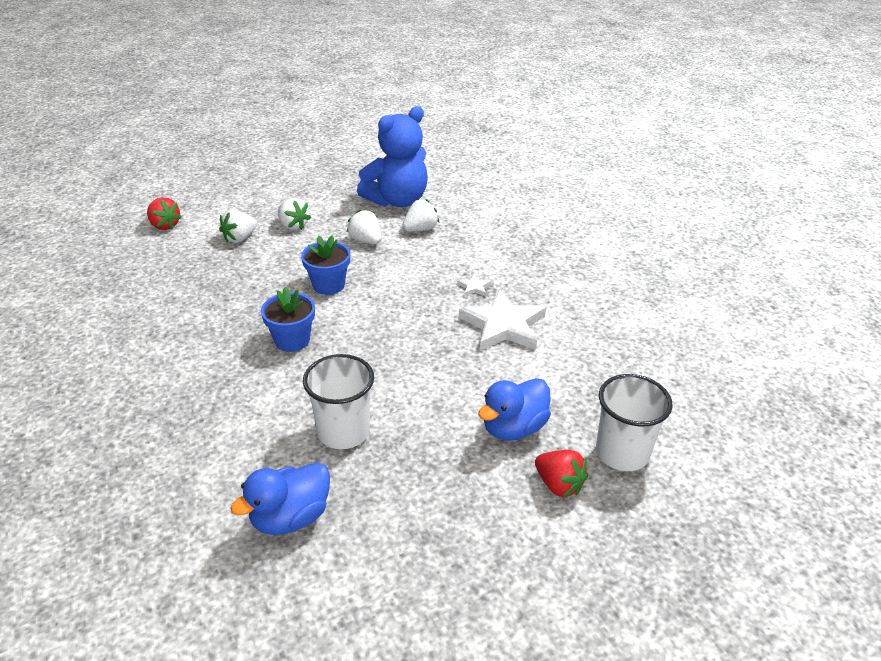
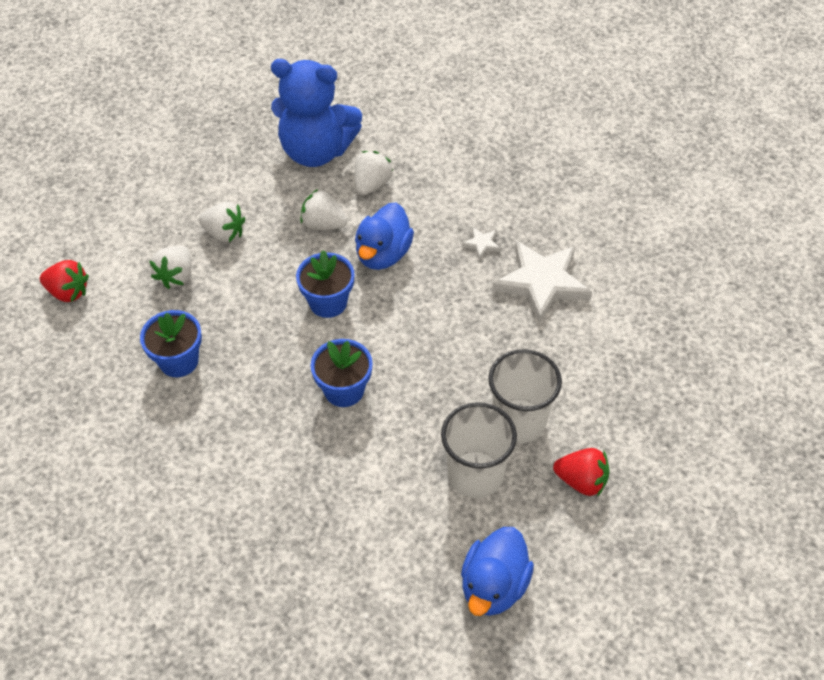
camera: 25 degrees left, 15 degrees up
(196, 284) = (179, 361): none -> blue flower pot
(397, 200) = (316, 151): blue teddy bear -> blue teddy bear turned 75 degrees clockwise
(513, 428) = (626, 400): blue duck -> blue duck (383, 254)
(558, 485) = (700, 443): red strawberry -> red strawberry (581, 481)
(622, 453) = (733, 385): white cup -> white cup (519, 421)

